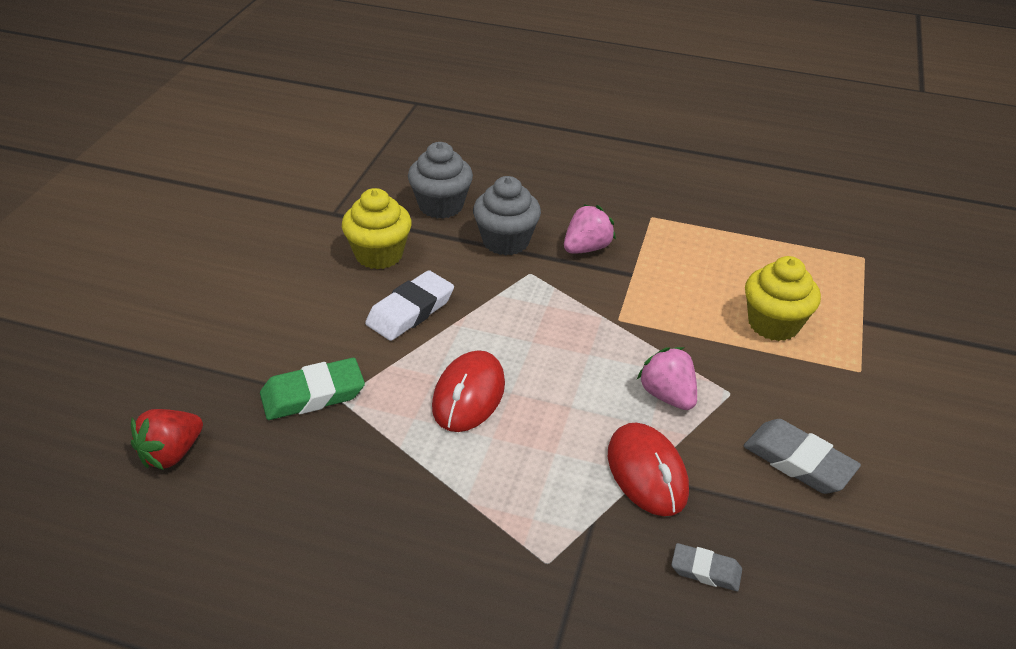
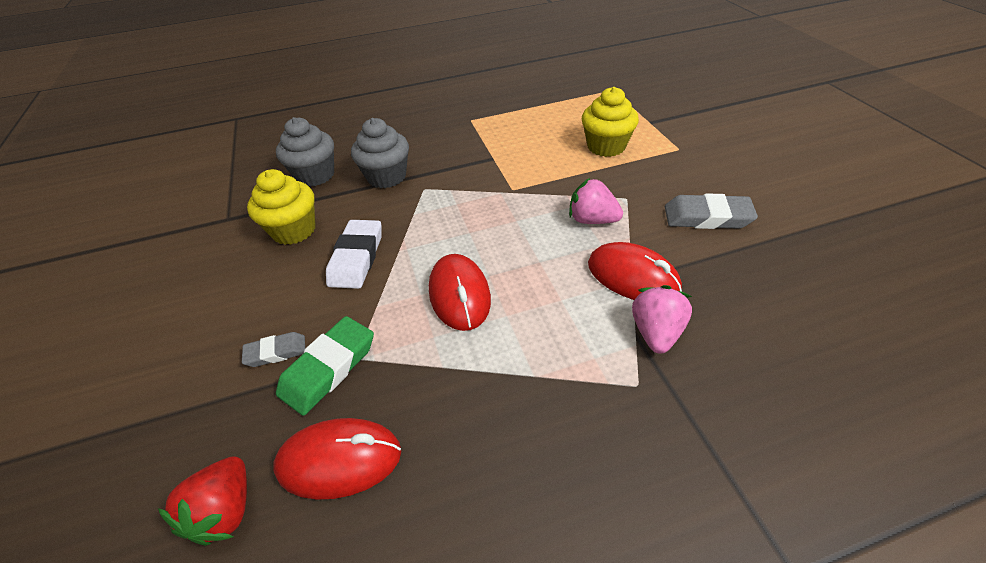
camera: 30 degrees left, 5 degrees up
(267, 468) = (339, 460): none -> red mouse
(586, 248) = (447, 156): pink strawberry -> pink strawberry (656, 332)
(705, 570) = (736, 319): grey eraser -> grey eraser (276, 352)

